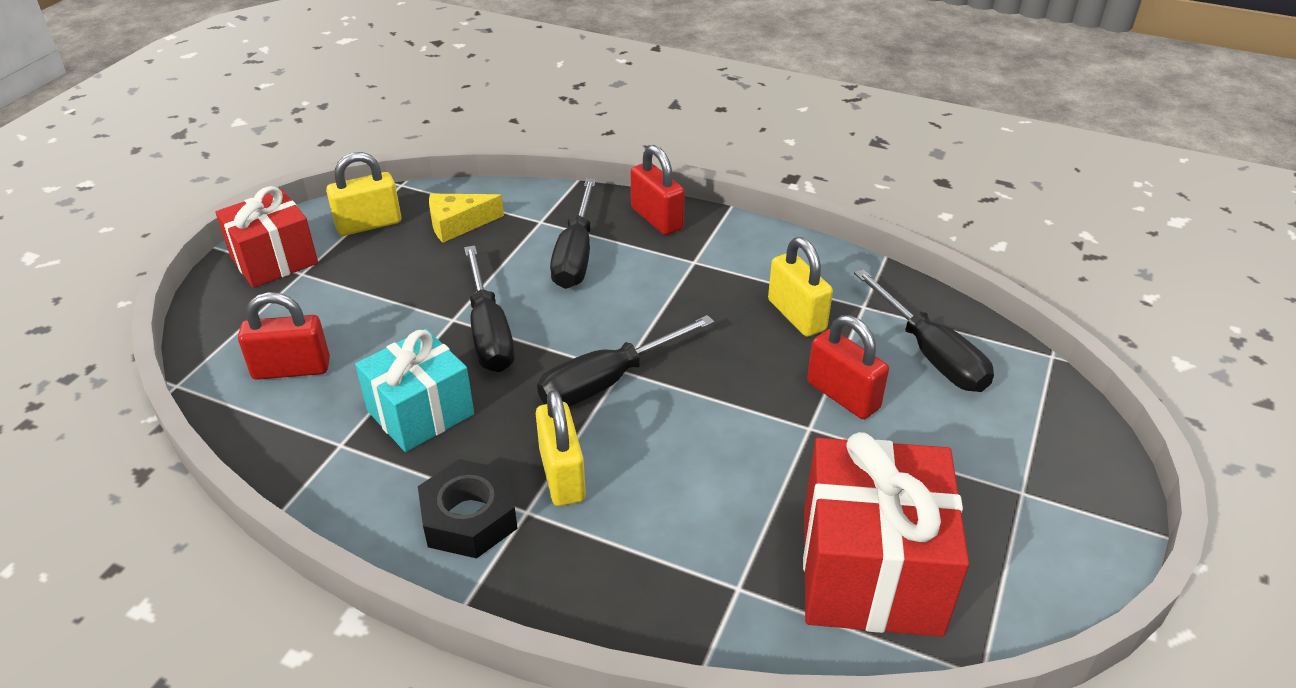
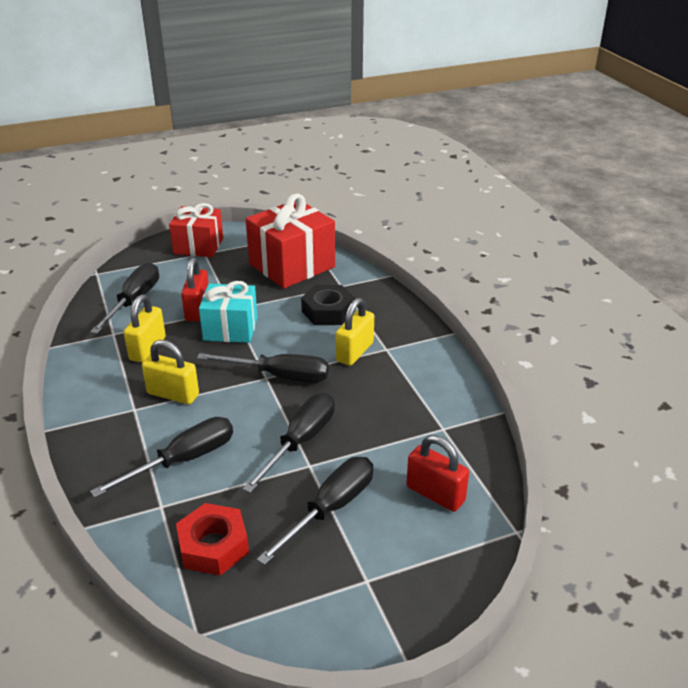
camera: 135 degrees left, 5 degrees down
(274, 260) = (376, 612): red gift -> red gift (198, 246)
(369, 224) = (272, 599): yellow padlock -> yellow padlock (173, 394)
(388, 299) = (330, 508): none -> black screwdriver
(420, 412) = (387, 419): turquoise gift -> turquoise gift (230, 328)
(458, 224) = (213, 546): yellow cheese -> red nut
(469, 517) = (412, 360): black nut -> black nut (328, 311)
(656, 219) = (98, 452): red padlock -> none

